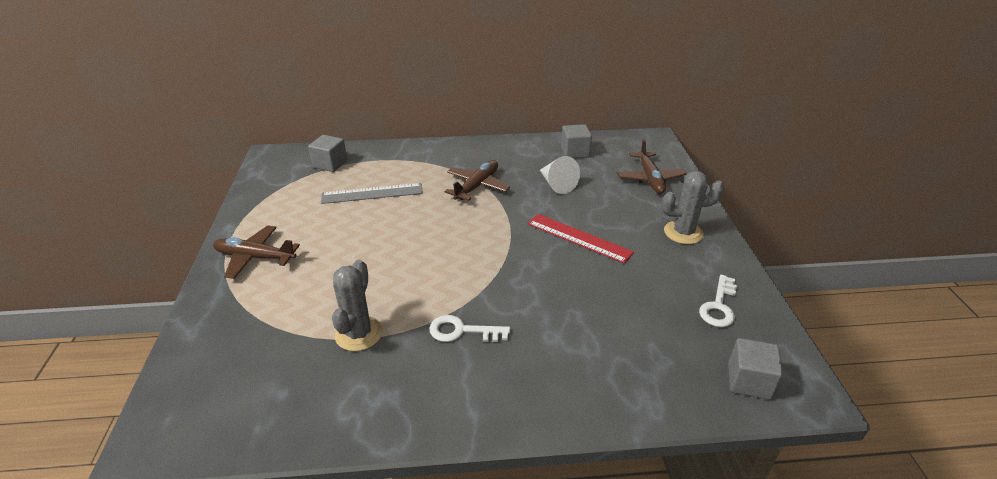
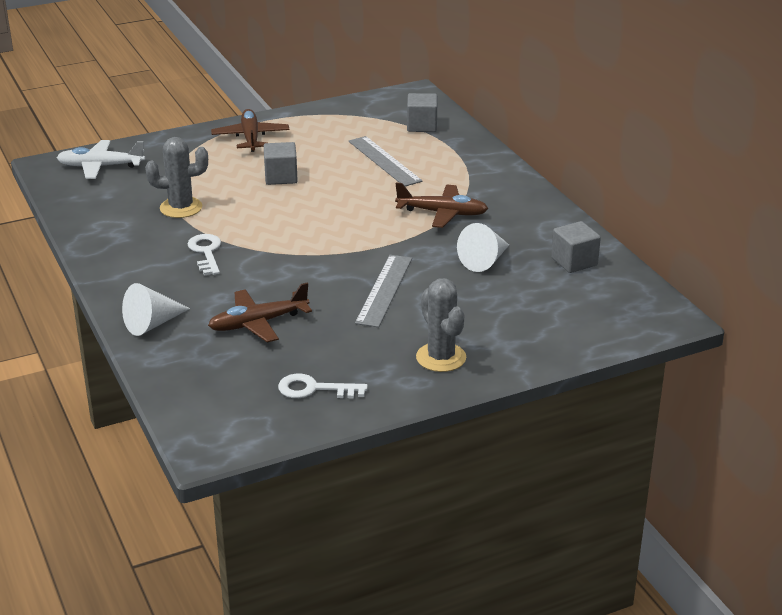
camera: 70 degrees right, 5 degrees down
(204, 388) = (100, 166): none -> white plane
(578, 238) = (384, 290): red ruler -> grey ruler
(584, 398) = (152, 324): none -> white cone
(650, 179) = (551, 324): brown plane -> brown plane (258, 323)
(749, 381) = (209, 411): grey cube -> grey cube (281, 177)

